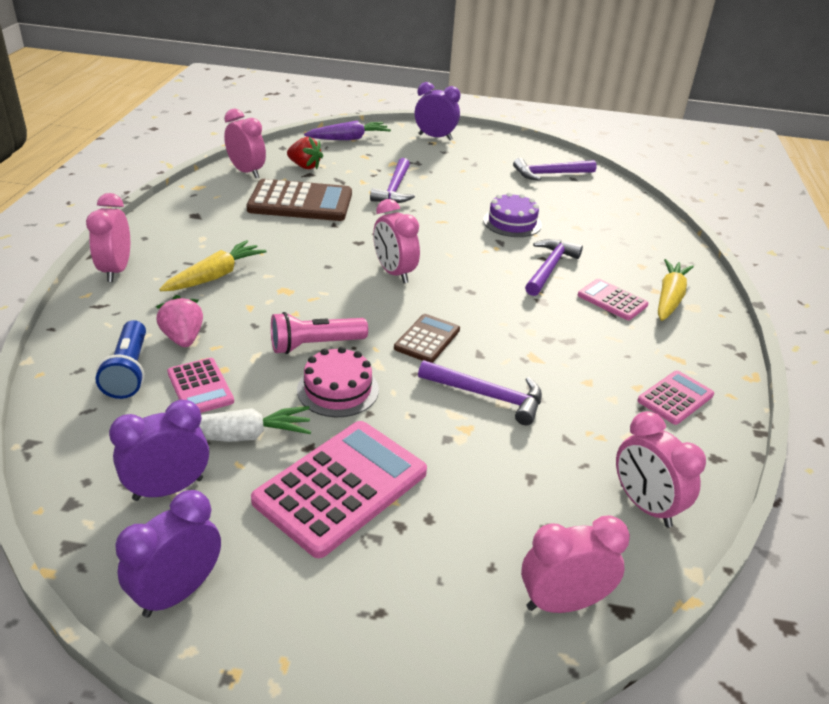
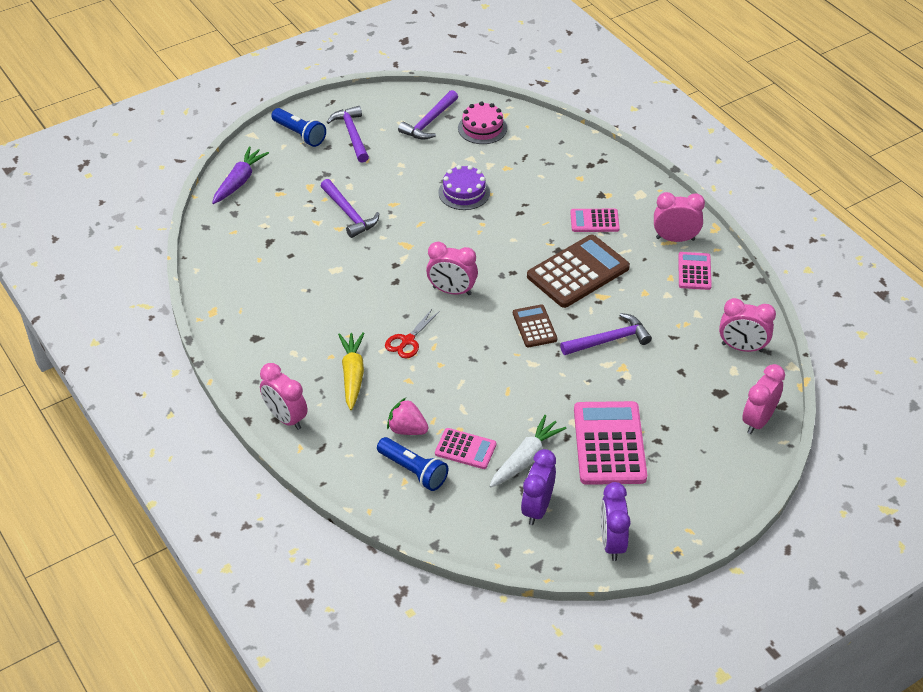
camera: 40 degrees left, 10 degrees up
(246, 172) = (222, 272): pink clock -> pink clock (675, 239)
(298, 282) = (408, 341): none -> red scissors
(300, 202) = (306, 273): brown calculator -> brown calculator (578, 272)
(305, 166) = (254, 235): red strawberry -> none
(315, 345) = (483, 377): pink flashlight -> none
(338, 389) = (534, 394): pink cake -> pink cake (482, 128)
(435, 137) = (300, 134): purple clock -> blue flashlight
(549, 268) = (532, 219): purple hammer -> purple hammer (352, 134)
(669, 298) = (621, 196): yellow carrot -> none

